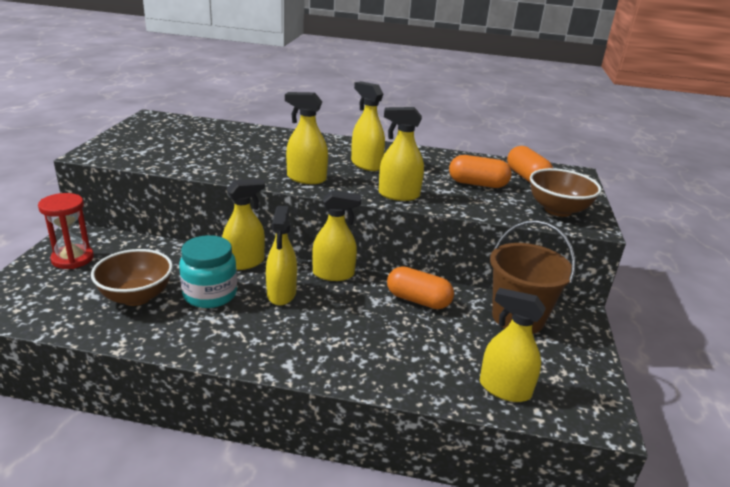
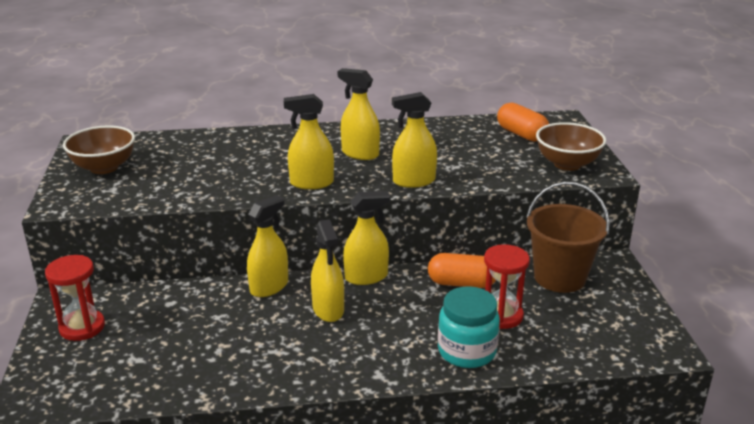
camera: 15 degrees left, 0 degrees up
(136, 297) = (184, 349): brown bowl -> brown bowl (104, 167)
(210, 294) = (257, 328): turquoise jar -> turquoise jar (467, 351)
(439, 339) = (501, 316): none -> red hourglass
(477, 184) = (480, 152): orange capsule -> none
(504, 389) = (579, 345): yellow spray bottle -> none

